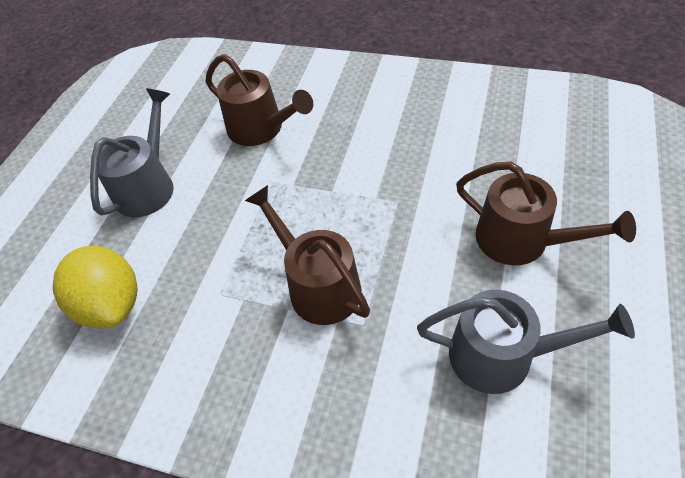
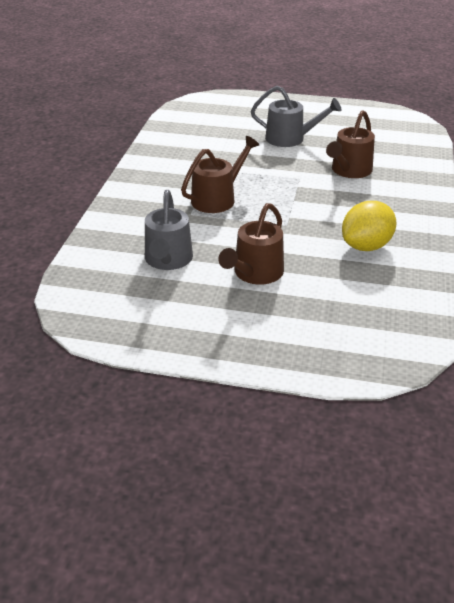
camera: 80 degrees right, 15 degrees down
(112, 304) = (205, 140): yellow lemon -> yellow lemon (366, 246)

